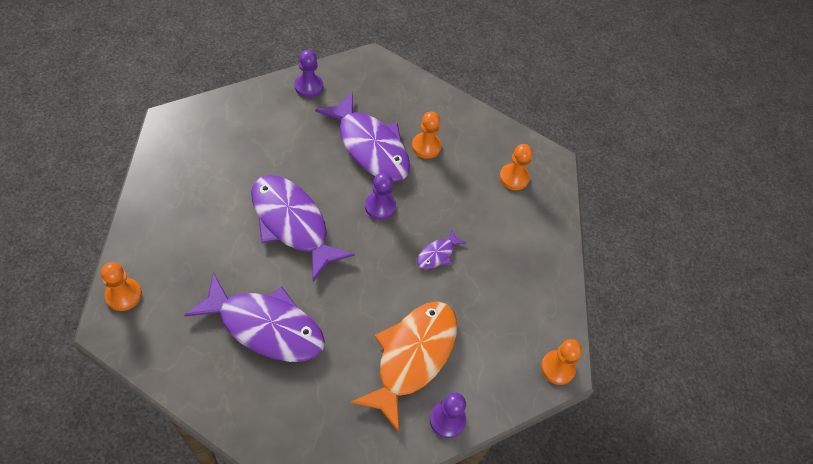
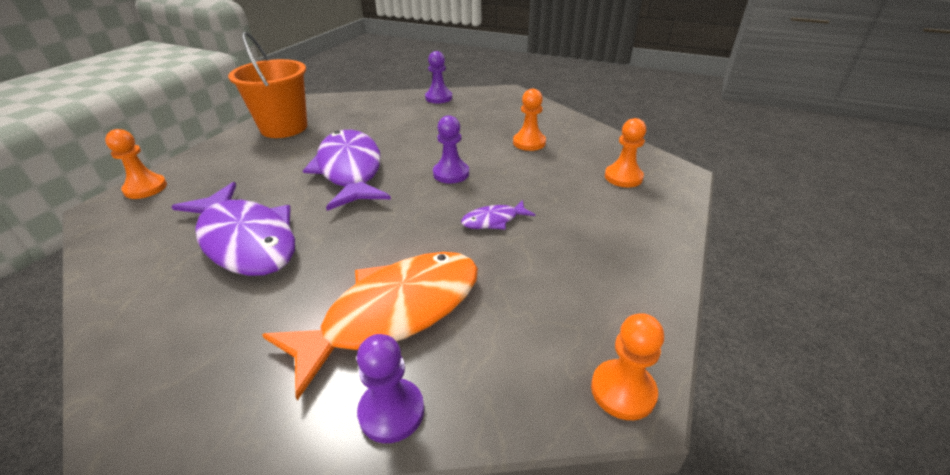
camera: 30 degrees right, 20 degrees down
(182, 175) = (284, 128): none -> orange bucket
(370, 146) = (470, 135): purple fish -> none

